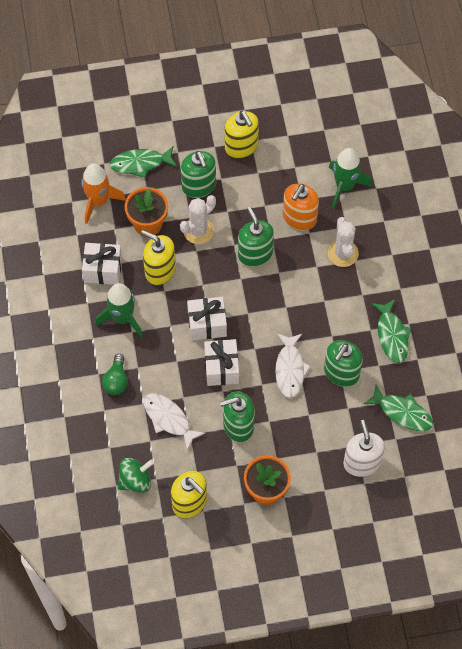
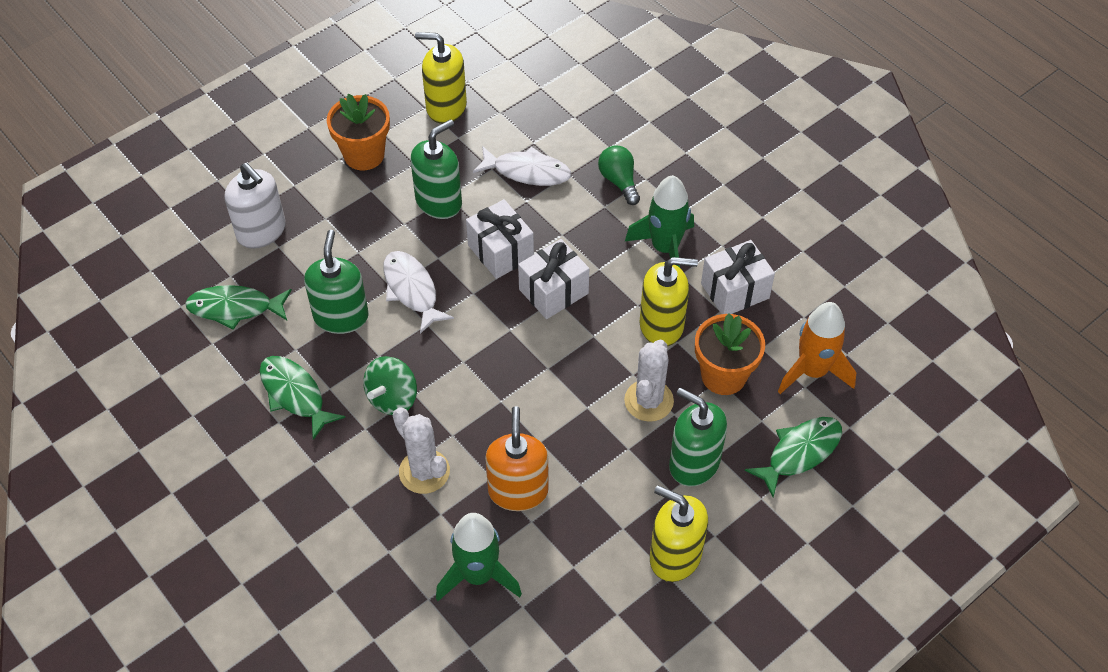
camera: 150 degrees right, 10 degrees down
(135, 480) = (522, 100): green spinning top -> green spinning top (392, 398)
(255, 254) = (549, 409): green soap dispenser -> none

